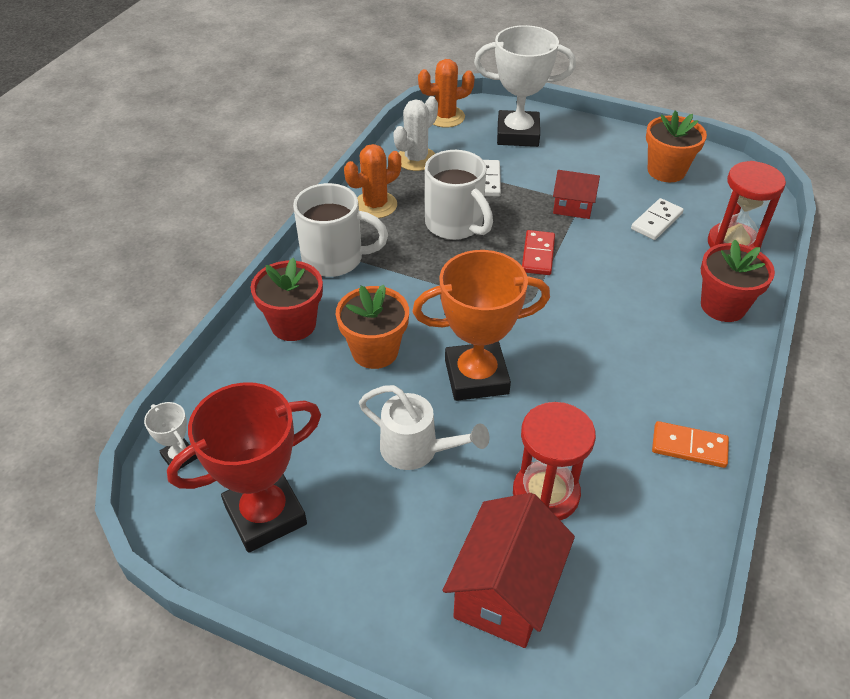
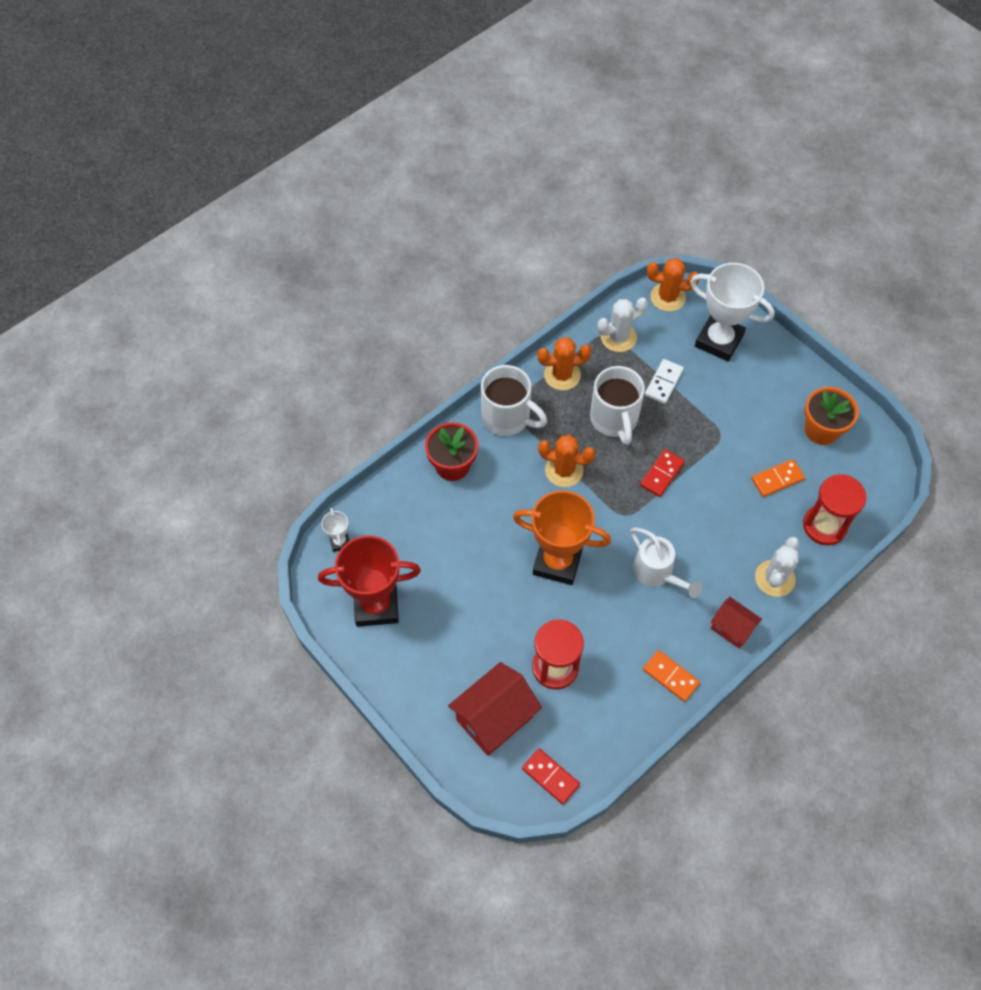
camera: 25 degrees right, 15 degrees up
(375, 351) = (498, 512): orange flower pot -> none
(417, 450) = (489, 601): white watering can -> white watering can (657, 573)
(429, 286) = (564, 470): none -> orange cactus
(572, 207) = (717, 438): red house -> red house (732, 628)
(627, 637) = (550, 777): none -> red domino
(656, 221) = (777, 479): white domino -> orange domino
(723, 306) = (774, 578): red flower pot -> white cactus

